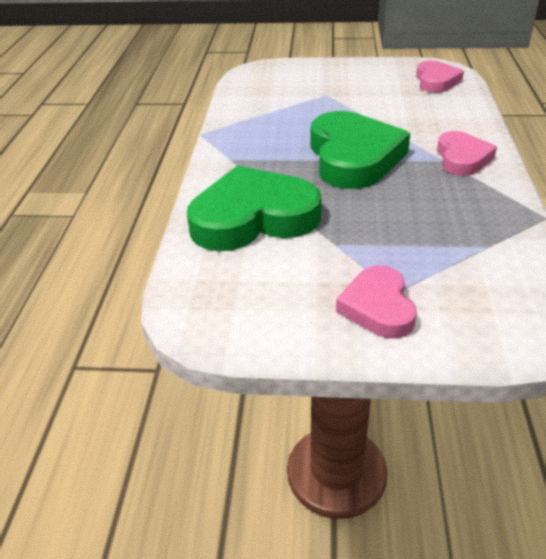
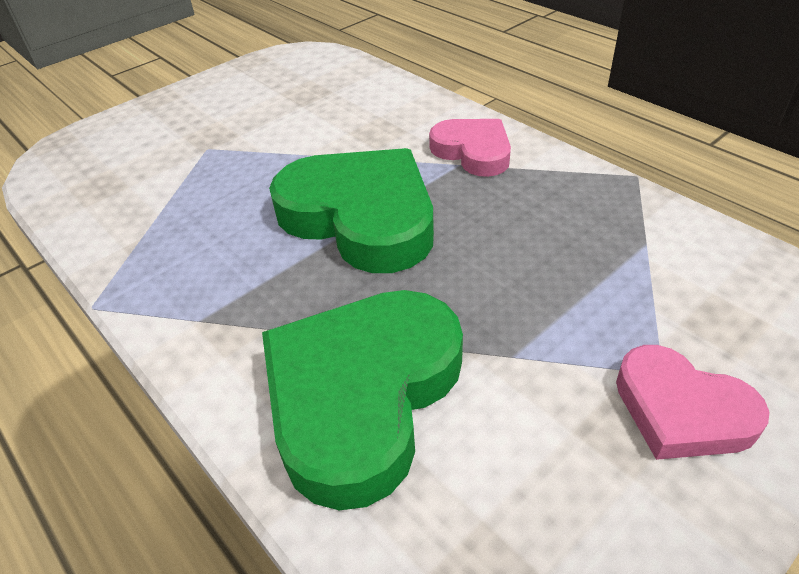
camera: 45 degrees left, 5 degrees up
(436, 81) = (316, 72): pink heart -> none

